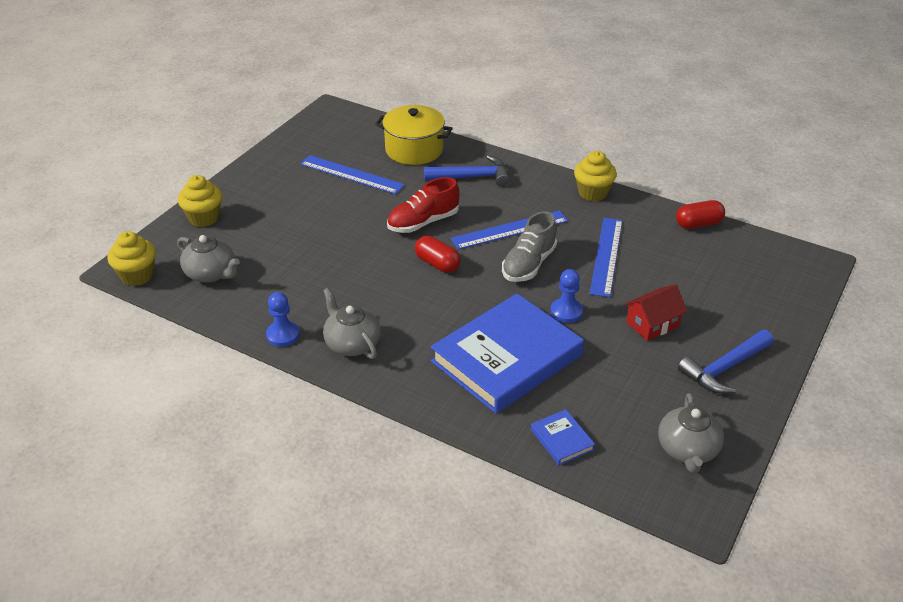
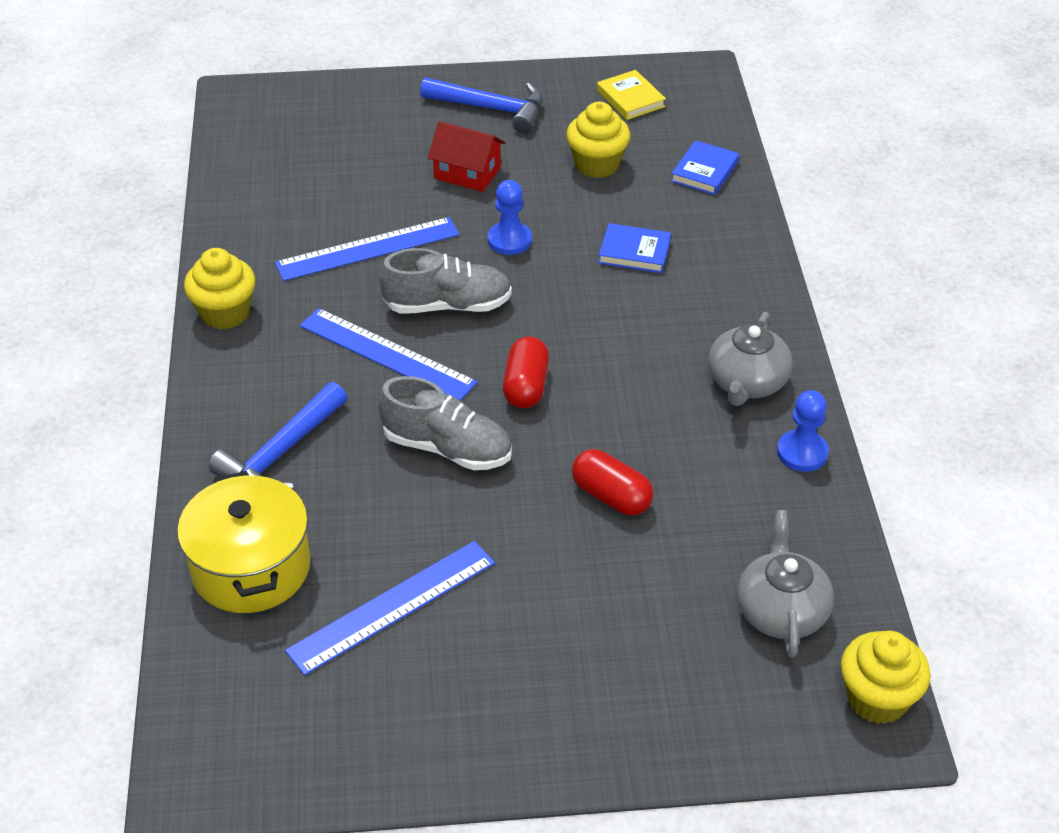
camera: 125 degrees left, 5 degrees up
(204, 218) = (678, 724): yellow cupcake -> yellow cupcake (597, 164)
(351, 174) = (392, 606): blue ruler -> blue ruler turned 60 degrees clockwise
(423, 222) = (447, 448): red shoe -> grey shoe
(472, 177) = (280, 454): blue hammer -> blue hammer turned 105 degrees counterclockwise
(506, 358) = (634, 252): blue book -> blue book, size x0.40
(687, 450) = (630, 98): grey teapot -> yellow book
(698, 224) = (227, 199): red capsule -> red capsule (611, 496)

